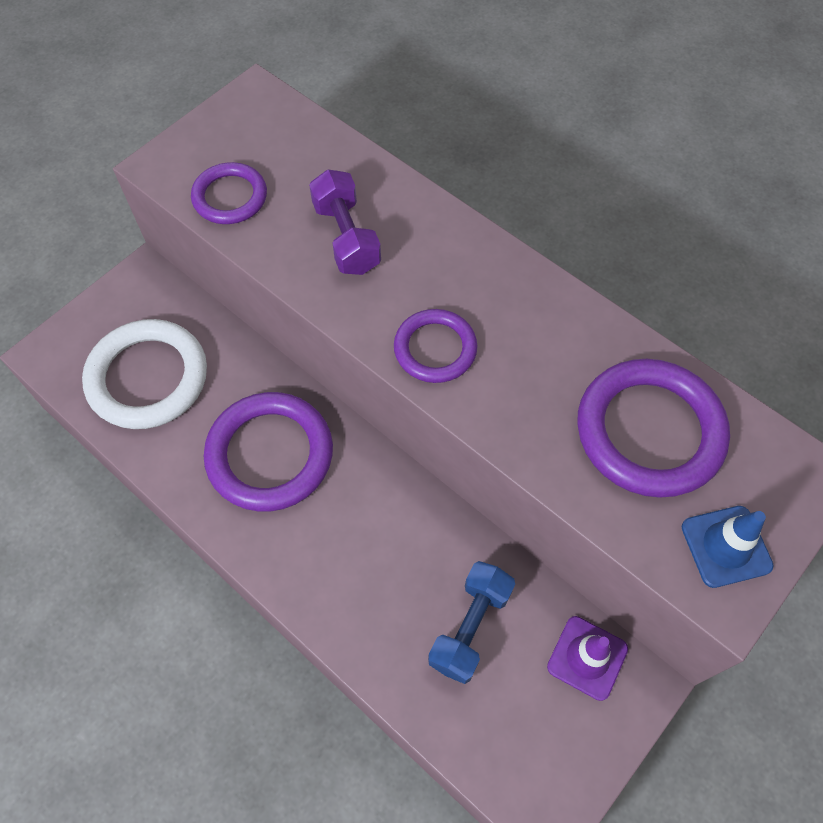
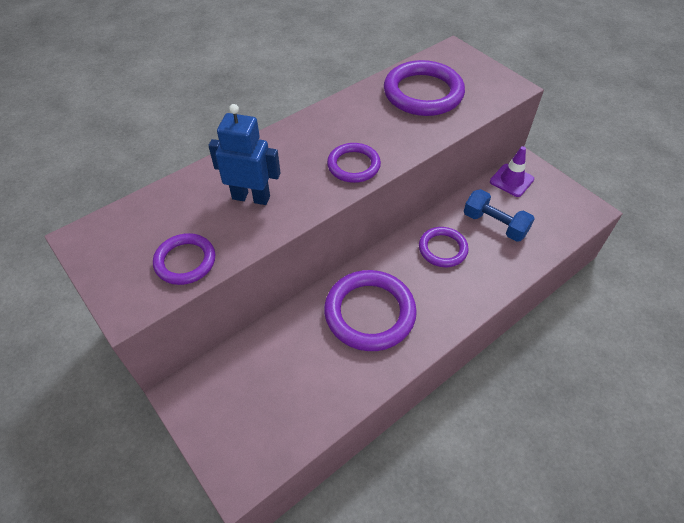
camera: 80 degrees left, 10 degrees down
(148, 378) = (286, 392): white ring -> none
(346, 237) = (251, 197): purple dumbbell -> blue robot
(401, 544) = (442, 249): none -> purple ring
(726, 546) = (488, 82): blue traffic cone -> none

